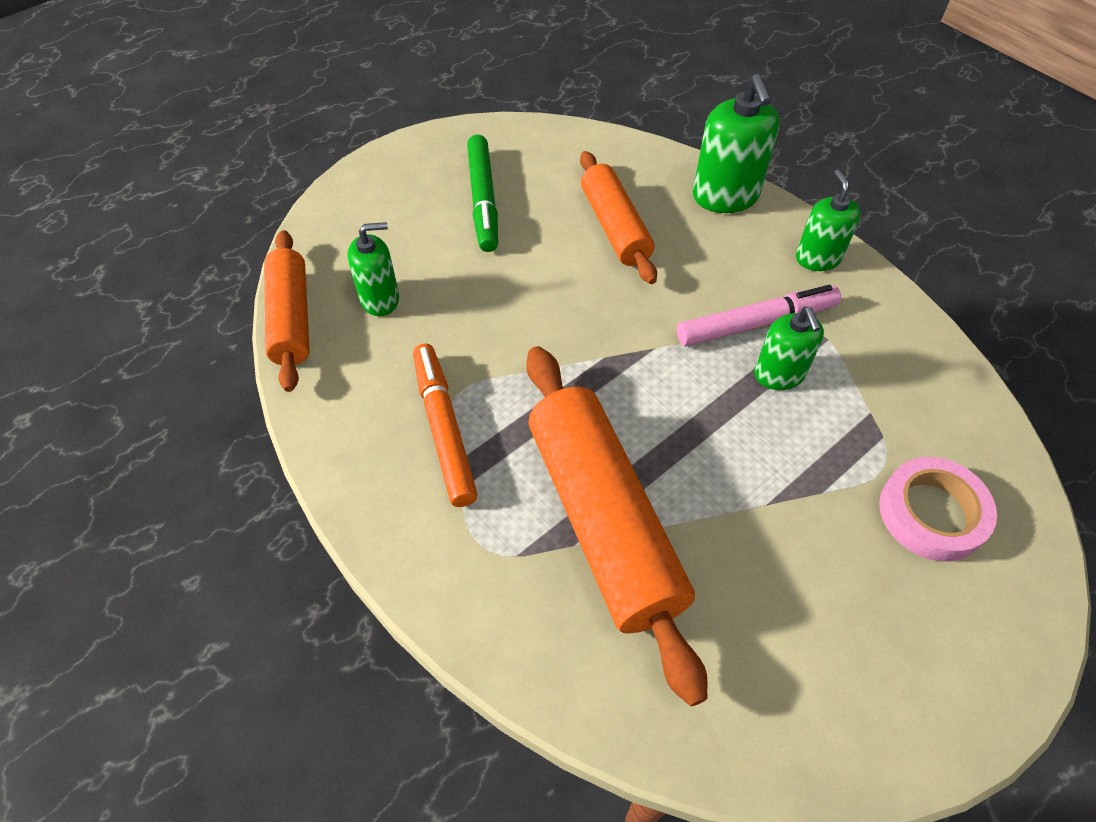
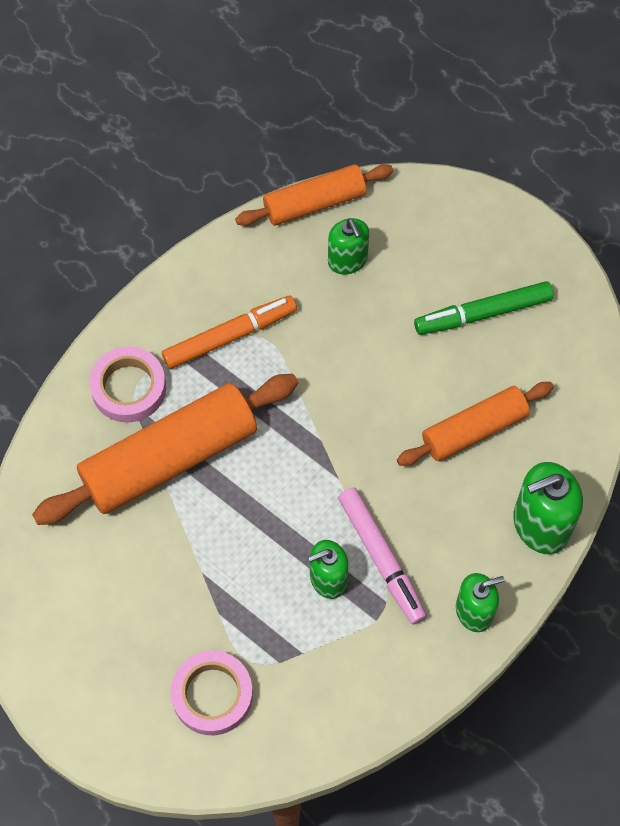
camera: 80 degrees right, 10 degrees up
(488, 559) = (128, 388): none -> pink tape

